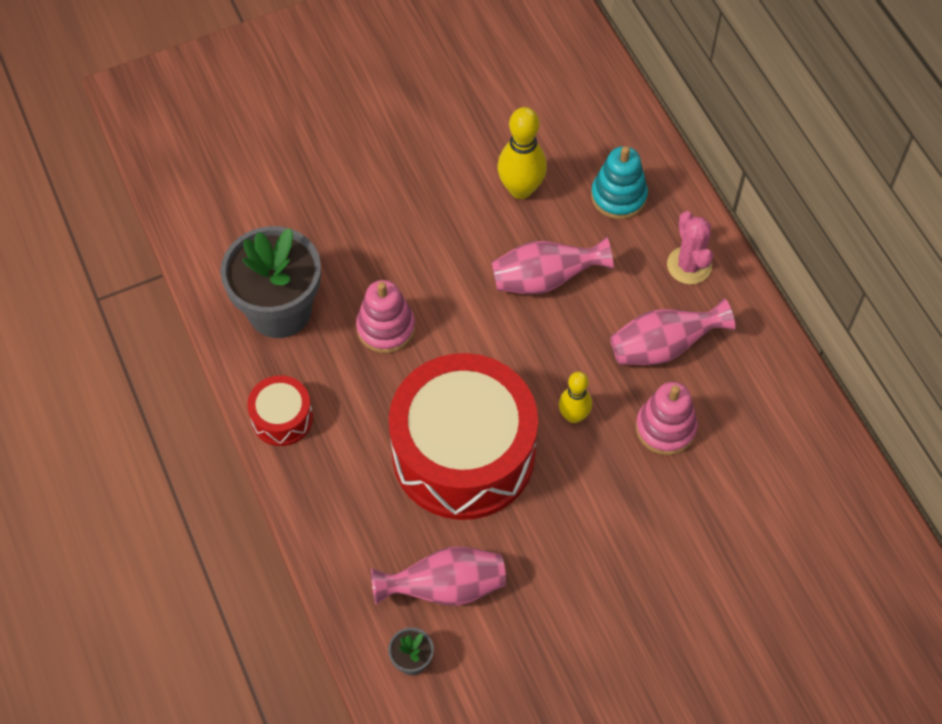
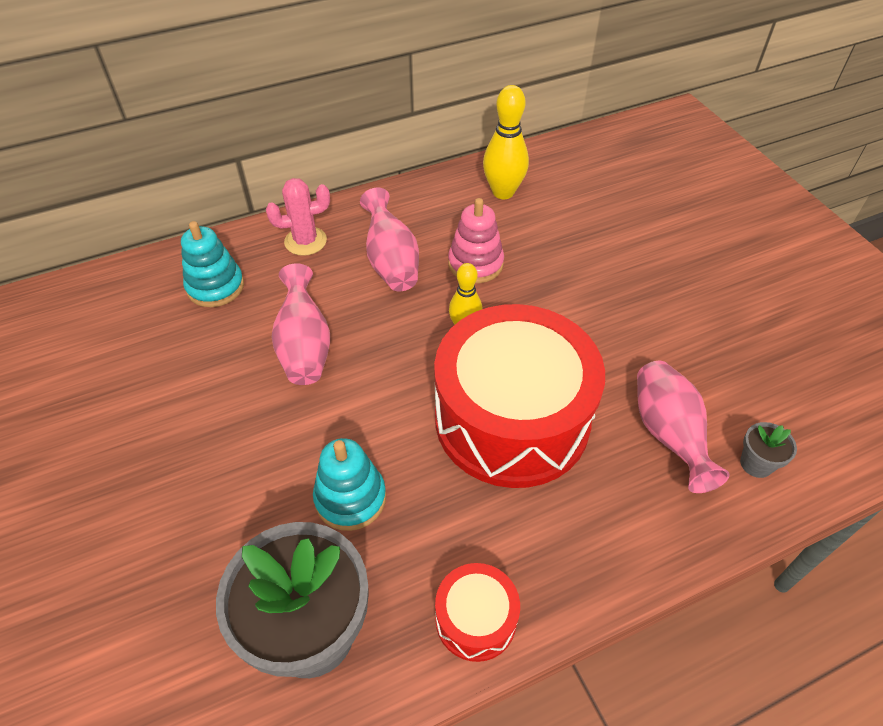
camera: 90 degrees left, 10 degrees down
(386, 328) = (350, 498): pink stacking toy -> turquoise stacking toy
(521, 189) = (184, 365): yellow bowling pin -> yellow bowling pin (503, 192)

